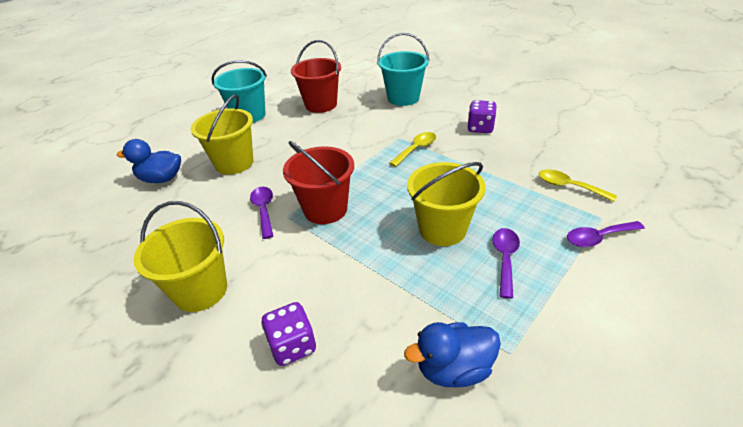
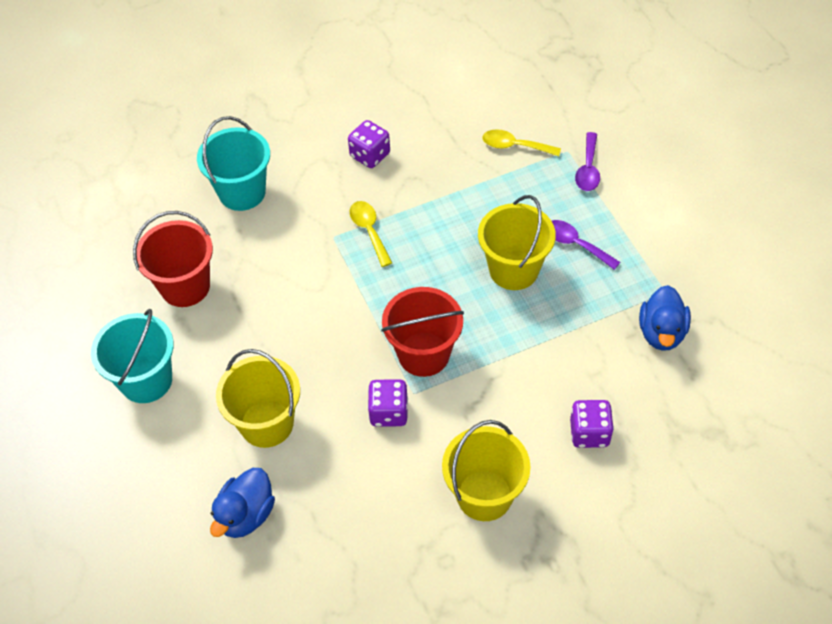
camera: 65 degrees left, 15 degrees up
(264, 210) = (388, 412): purple spoon -> purple dice
(568, 186) = (514, 146): yellow spoon -> yellow spoon turned 45 degrees clockwise

